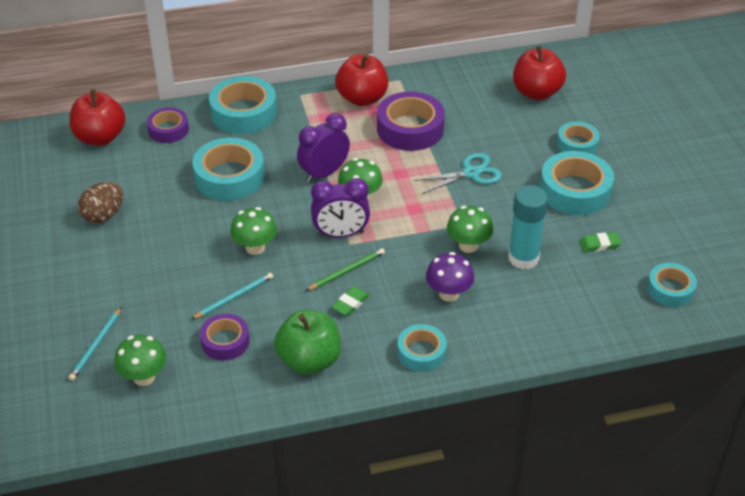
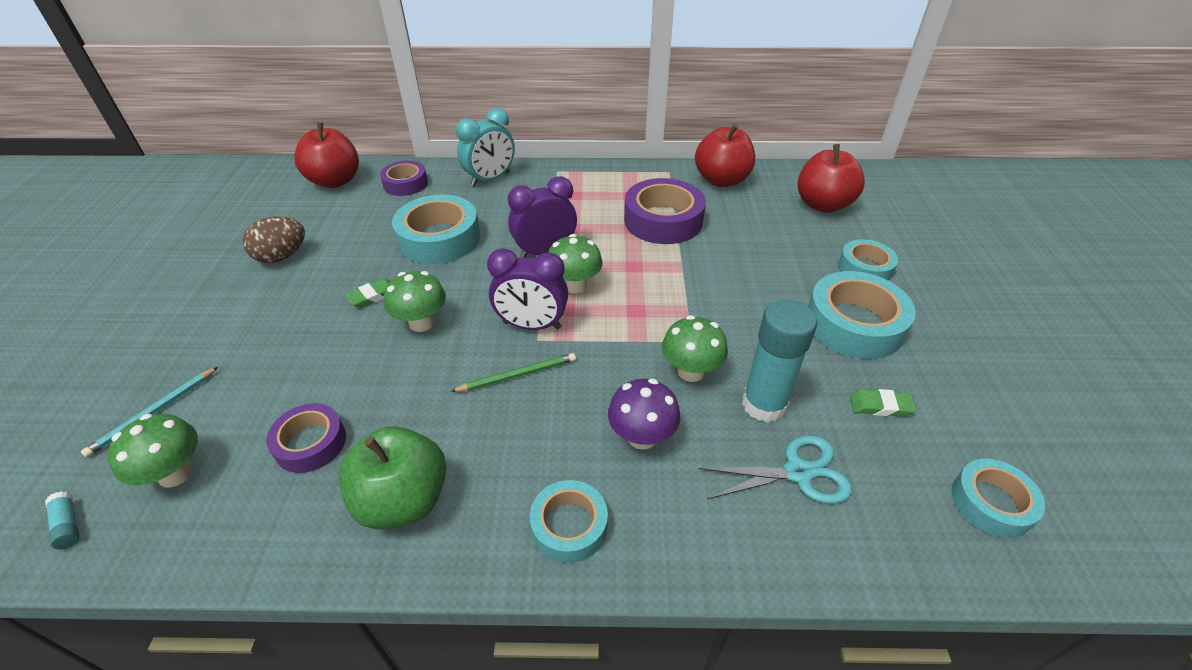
camera: 15 degrees right, 0 degrees up
(96, 418) = (68, 525): none -> turquoise glue stick
(234, 297) = (359, 382): turquoise pencil -> none
(243, 112) = (490, 179): turquoise tape -> turquoise clock
(350, 303) = (501, 422): green eraser -> green eraser (373, 296)
(362, 98) = (621, 183): red apple -> red apple (721, 180)
(471, 173) = (720, 279): turquoise scissors -> turquoise scissors (797, 472)

